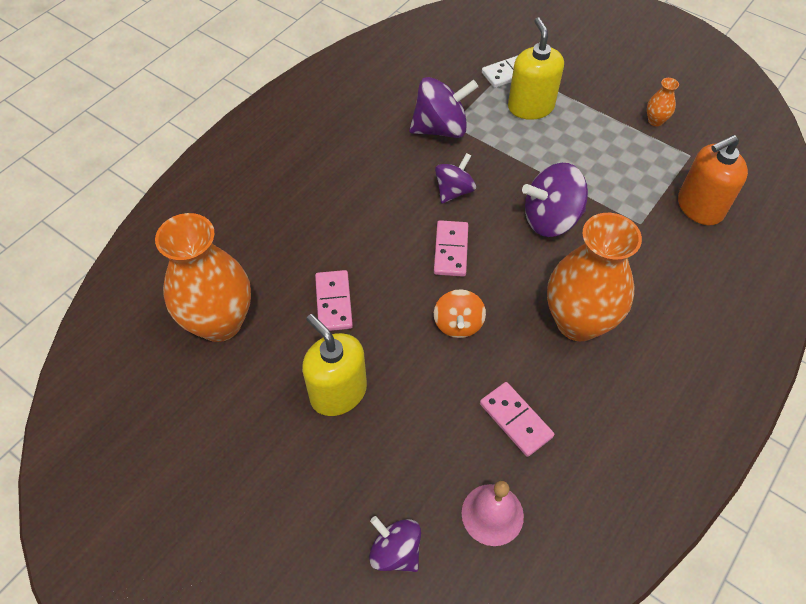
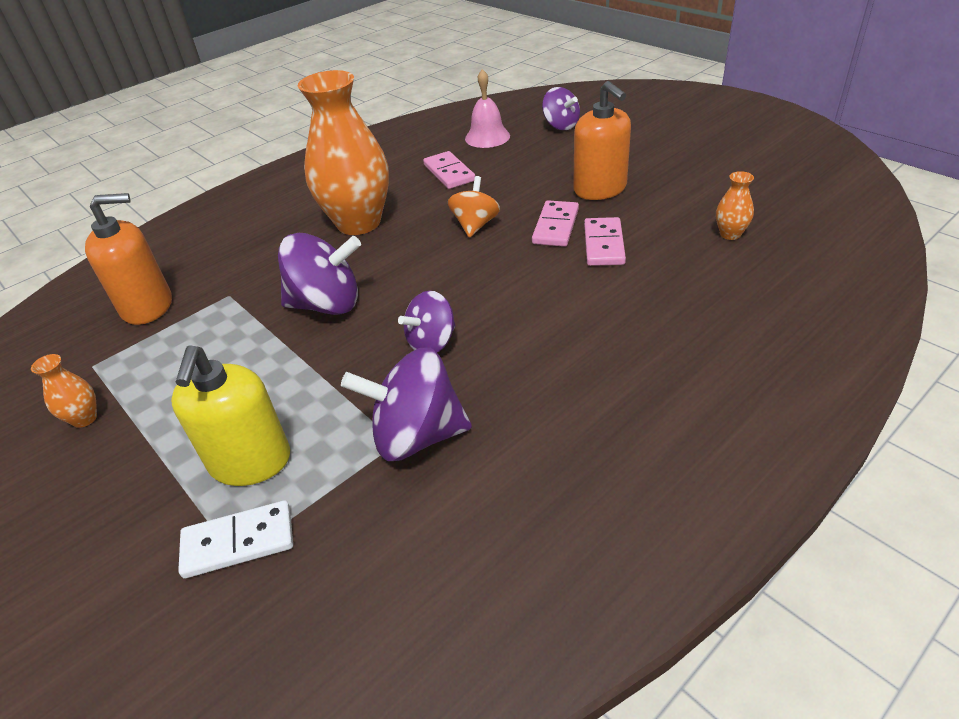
camera: 165 degrees left, 15 degrees down
(220, 322) = (730, 234): orange vase -> orange vase, size x0.40
(338, 392) = (600, 189): yellow soap dispenser -> orange soap dispenser
(450, 250) = (460, 281): pink domino -> pink domino (556, 226)

